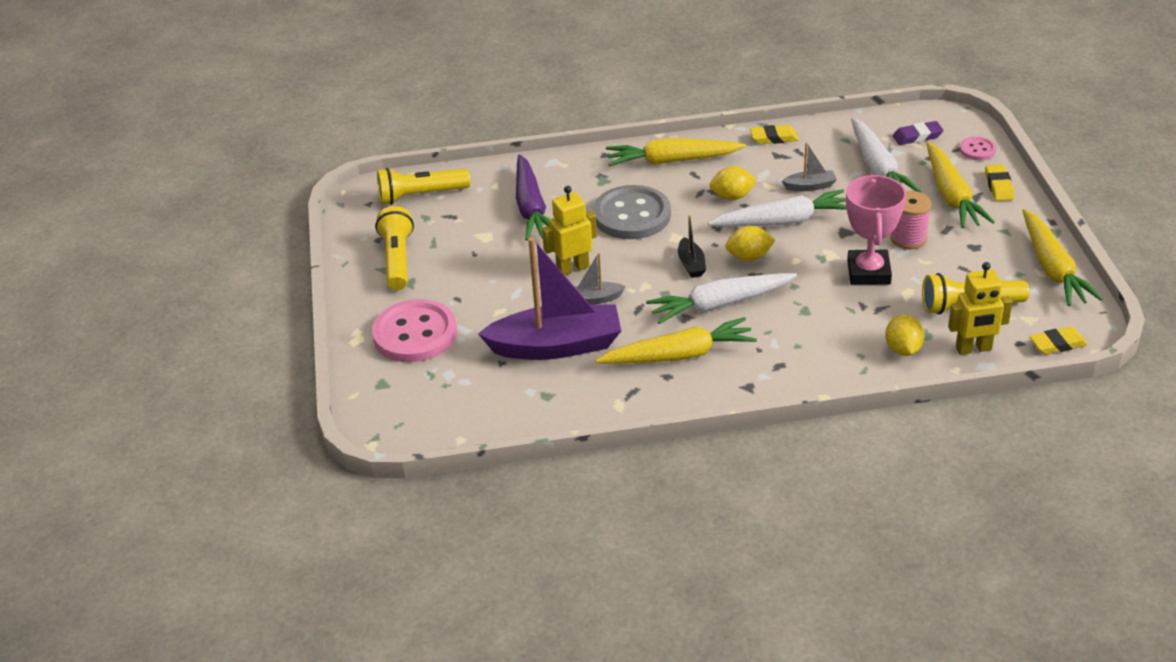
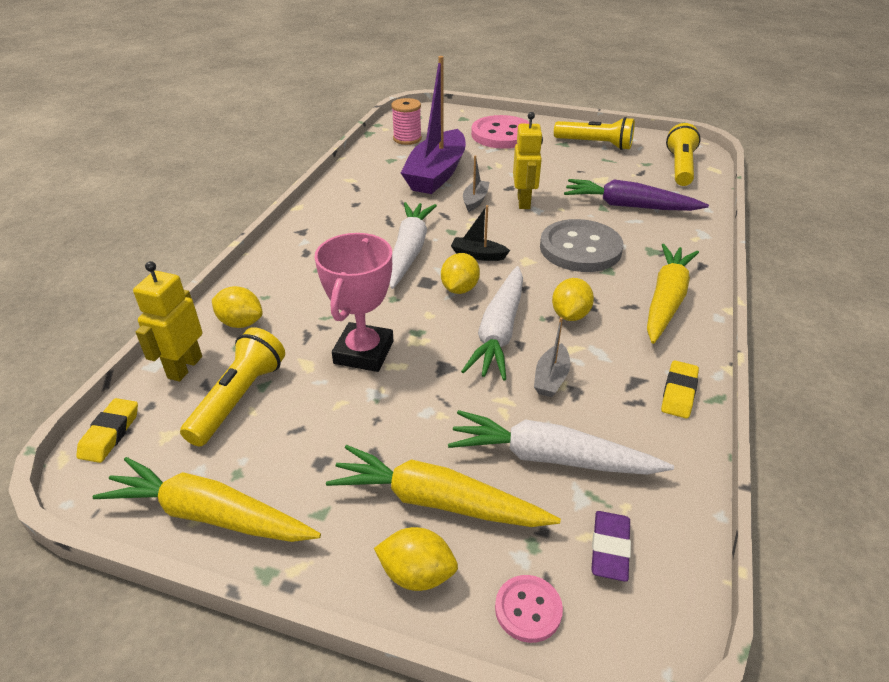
camera: 115 degrees right, 0 degrees up
(679, 355) = (371, 215): yellow carrot -> none
(868, 272) = (363, 352): pink trophy -> pink trophy turned 75 degrees clockwise
(908, 238) = (388, 411): pink spool -> pink spool (407, 139)
(999, 186) = (417, 574): yellow eraser -> yellow lemon

